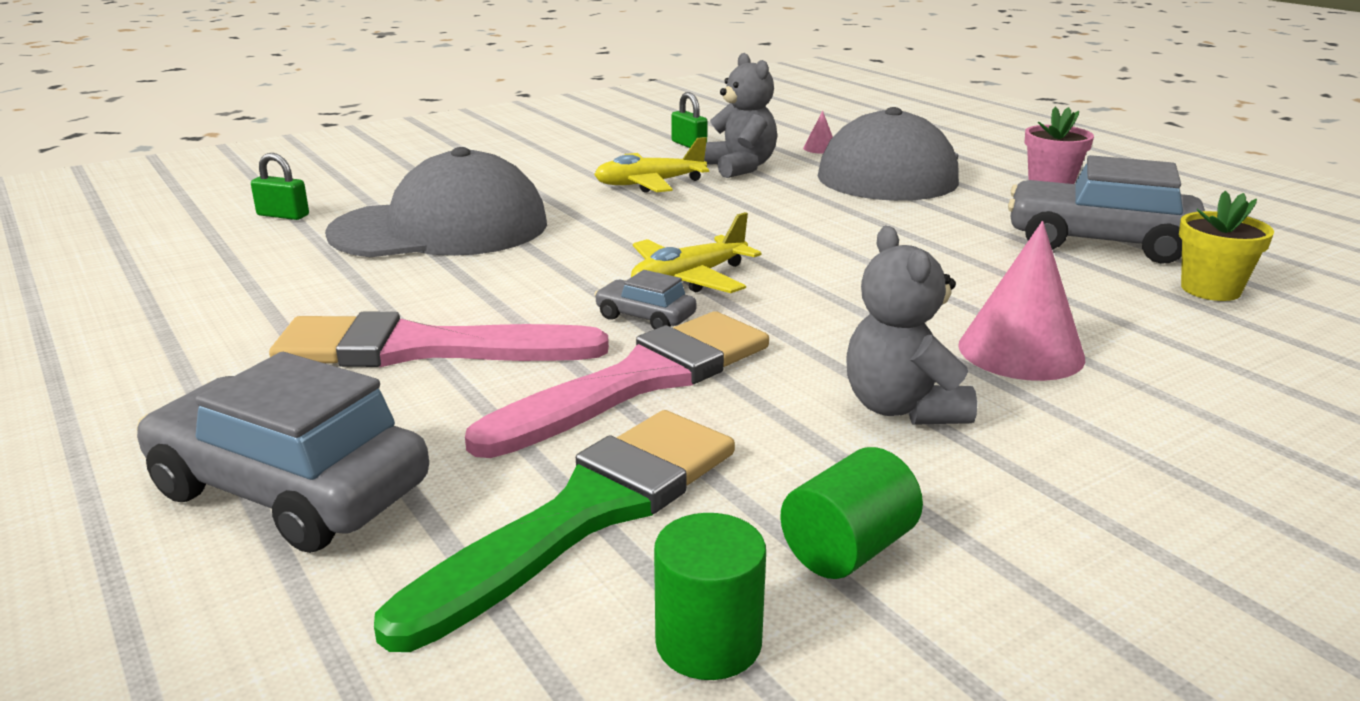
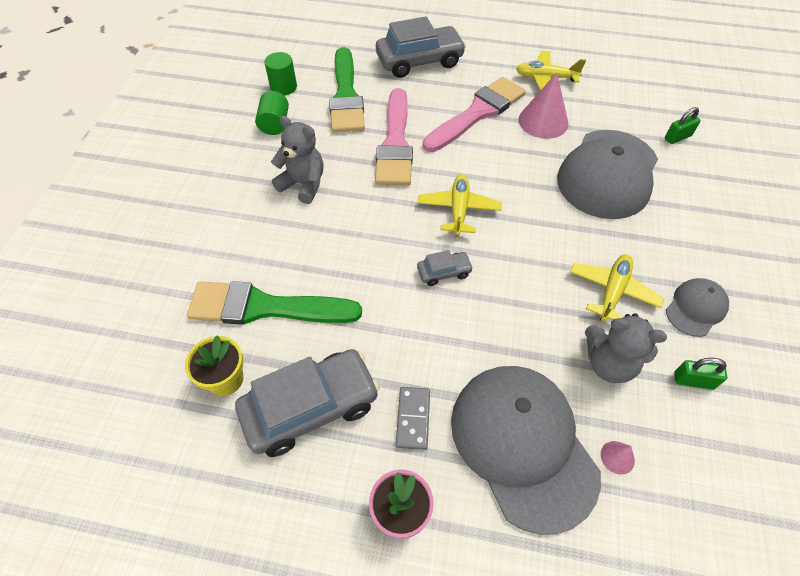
camera: 135 degrees right, 30 degrees up
(207, 333) = (545, 78): none -> yellow plane
(600, 157) = (696, 308): none -> grey cap
(645, 317) = (439, 174): grey car -> grey car (444, 272)
(983, 206) = (413, 418): none -> grey domino
(1021, 351) = (286, 248): pink cone -> pink cone (543, 121)
(1109, 316) = (265, 307): none -> green brush

